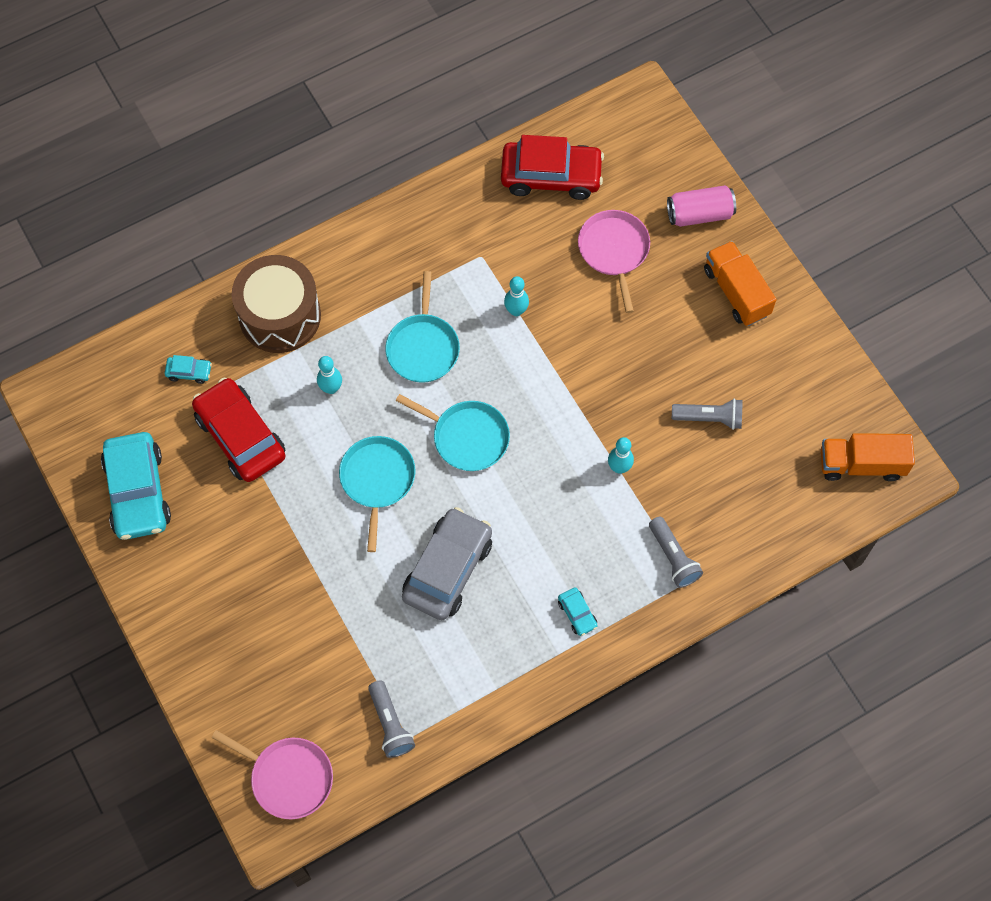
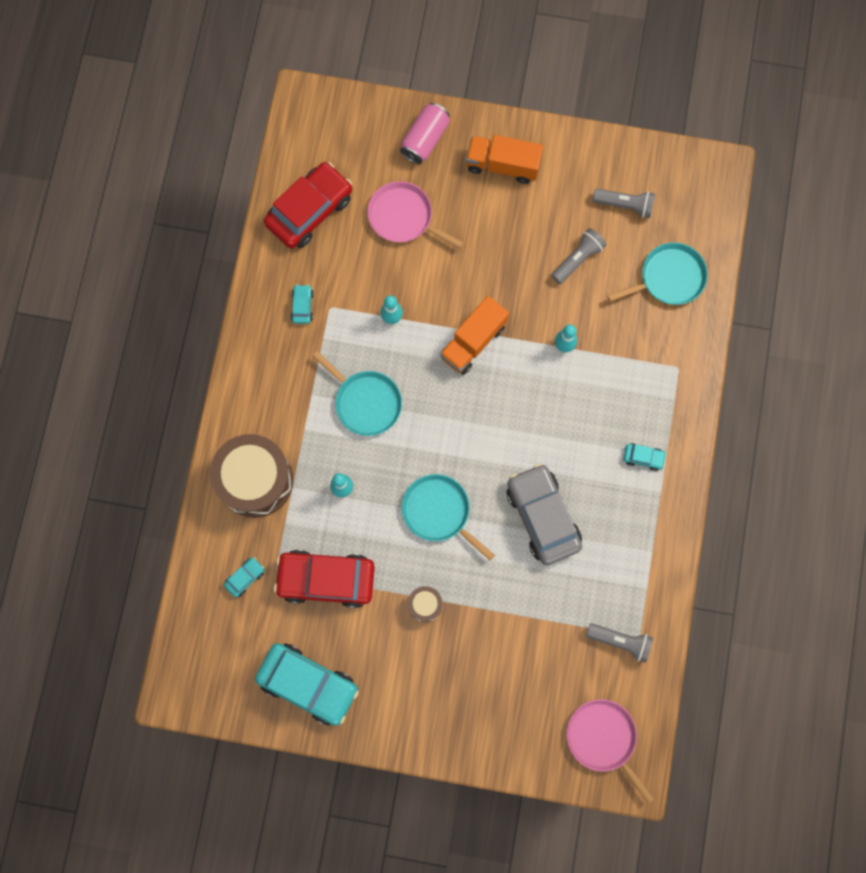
camera: 50 degrees left, 10 degrees up
(285, 532) = (425, 605): none -> brown drum
(288, 777) = (603, 738): pink pan -> pink pan turned 105 degrees counterclockwise
(462, 235) = (302, 306): none -> turquoise car
(467, 437) = (458, 426): turquoise pan -> turquoise pan (669, 278)
(673, 557) = (655, 364): grey flashlight -> grey flashlight (625, 205)
(861, 464) = (689, 193): orange truck -> orange truck (473, 341)

